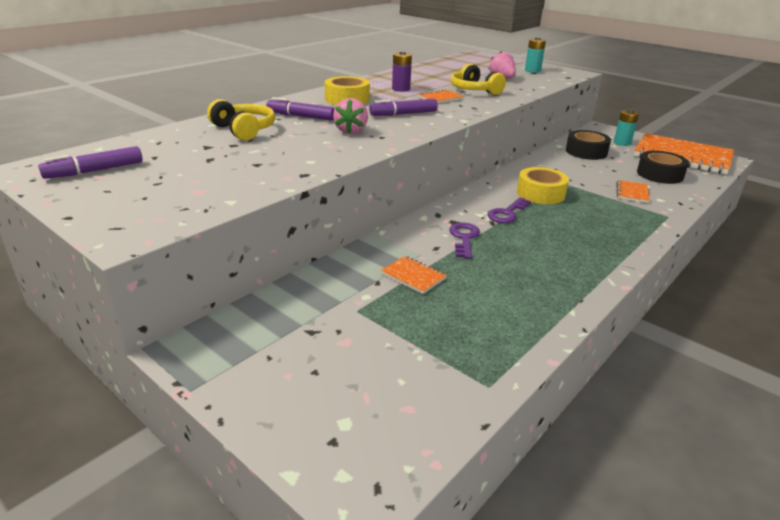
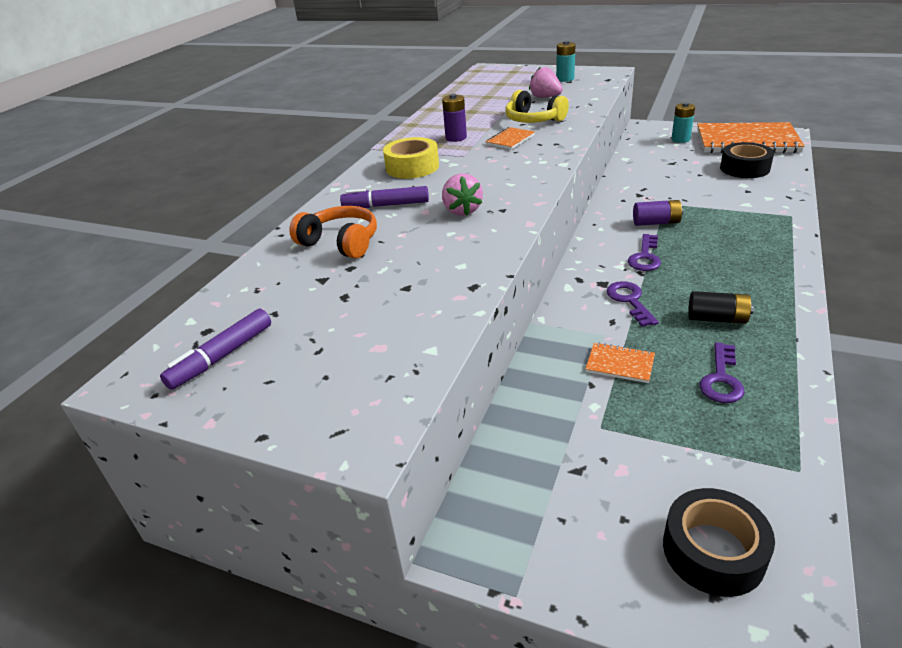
camera: 15 degrees left, 5 degrees up
(243, 130) = (340, 243): yellow headphones -> orange headphones
(403, 114) = (493, 172): purple marker -> none
(486, 308) = (721, 379): none -> purple key
(525, 268) = (717, 319): none -> black battery
(540, 193) = (656, 223): yellow tape -> purple battery
(586, 152) = (656, 159): black tape -> black tape (713, 551)
(632, 193) = (738, 197): orange notebook -> none

